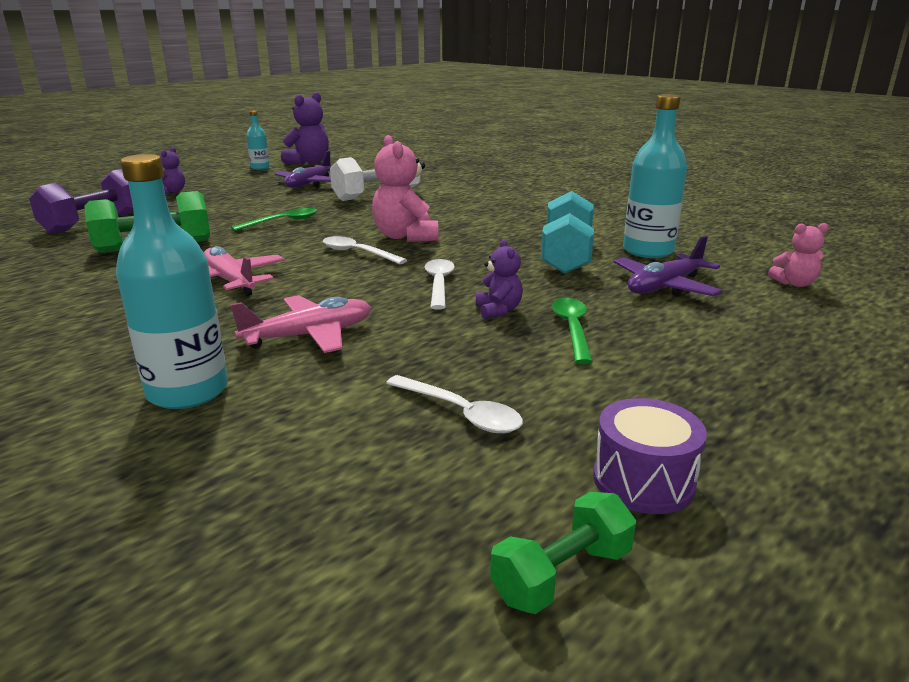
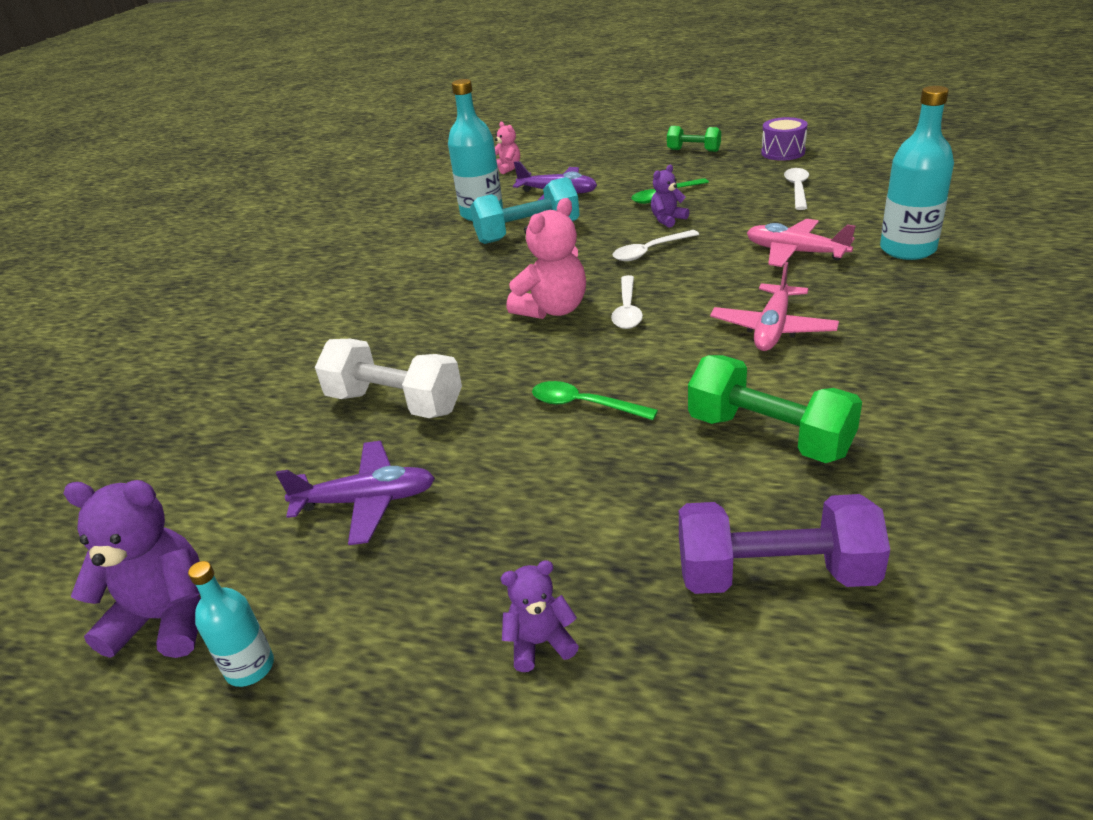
camera: 115 degrees left, 10 degrees up
(562, 574) = (854, 149): green dumbbell -> green dumbbell (693, 150)

